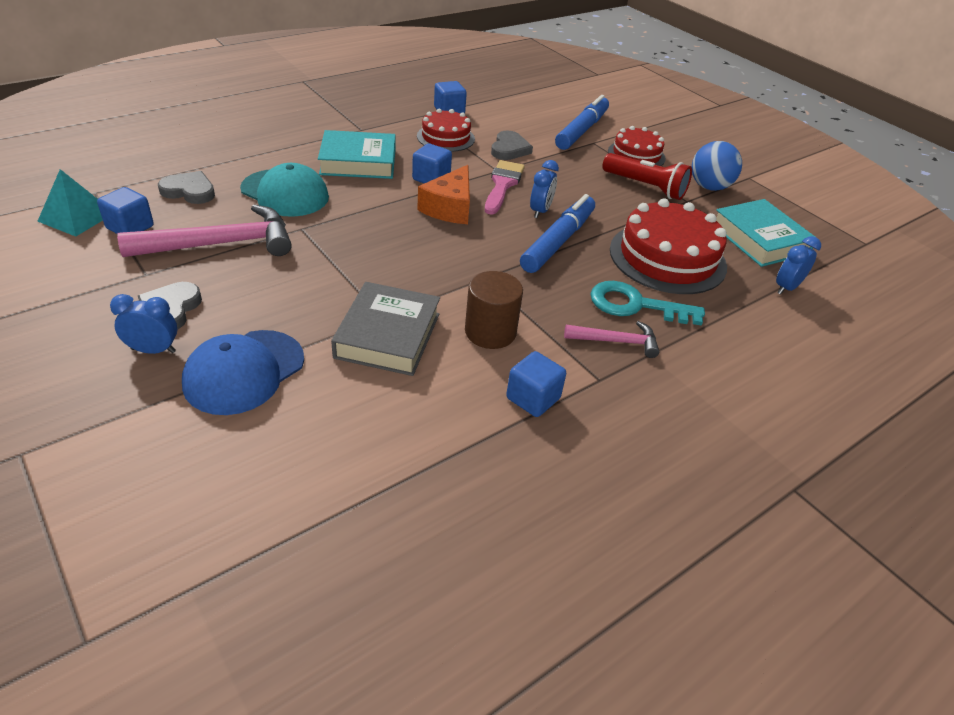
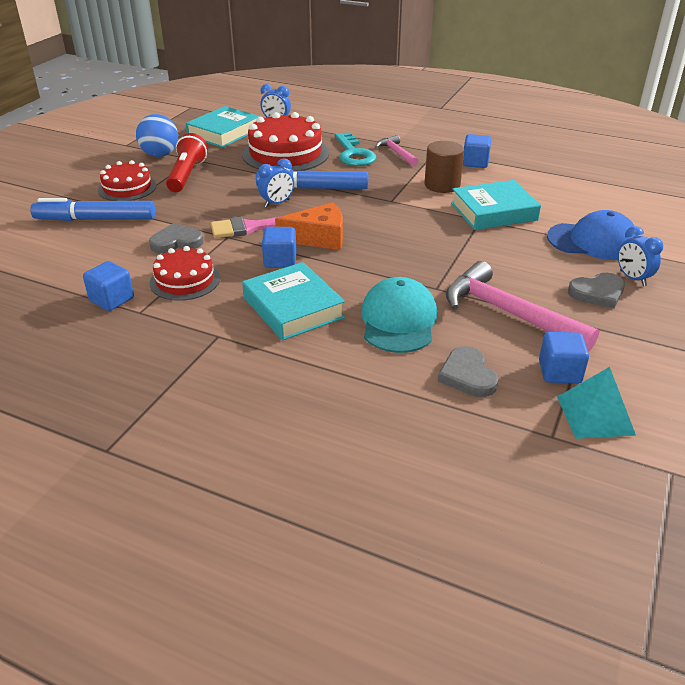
camera: 115 degrees left, 5 degrees down
(387, 335) = (493, 212): grey book -> turquoise book
(540, 211) = (277, 203): blue clock -> blue clock turned 150 degrees clockwise

